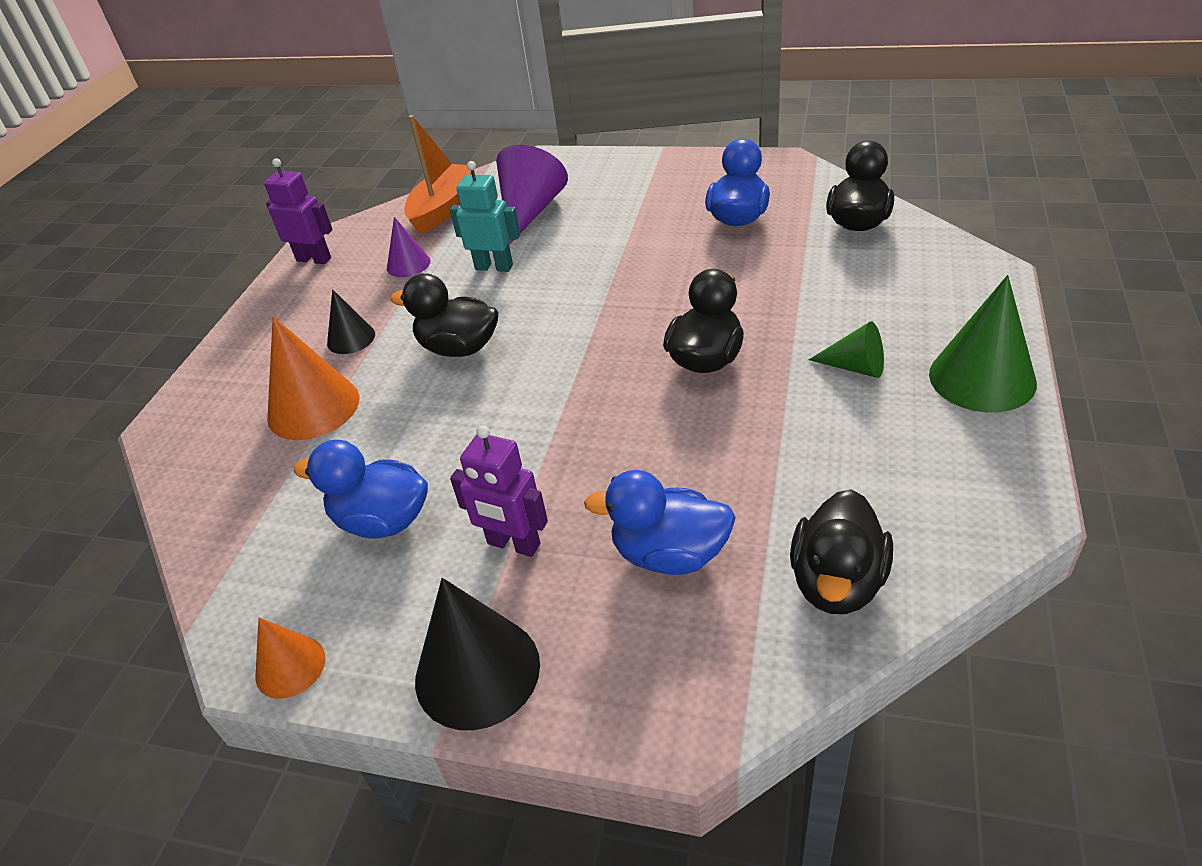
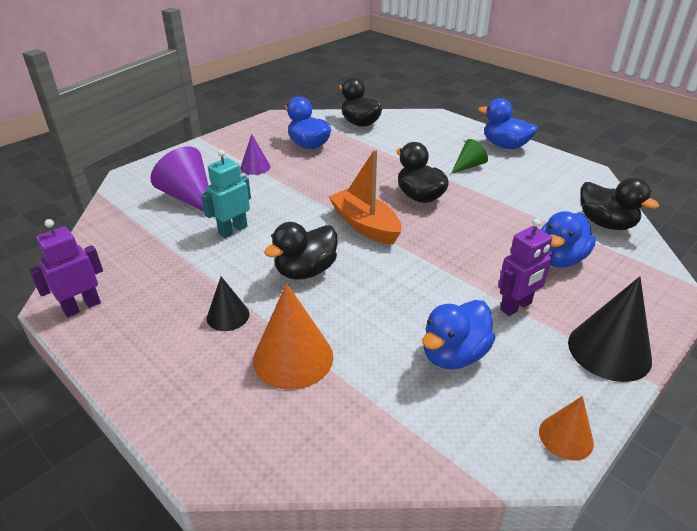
camera: 65 degrees left, 5 degrees down
(408, 264) = (170, 263): purple cone -> purple cone (255, 167)
(443, 209) = (122, 227): orange boat -> orange boat (365, 225)
(982, 378) = (505, 146): green cone -> blue duck

